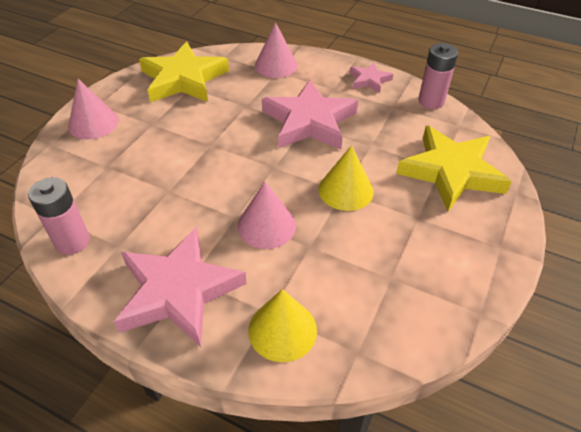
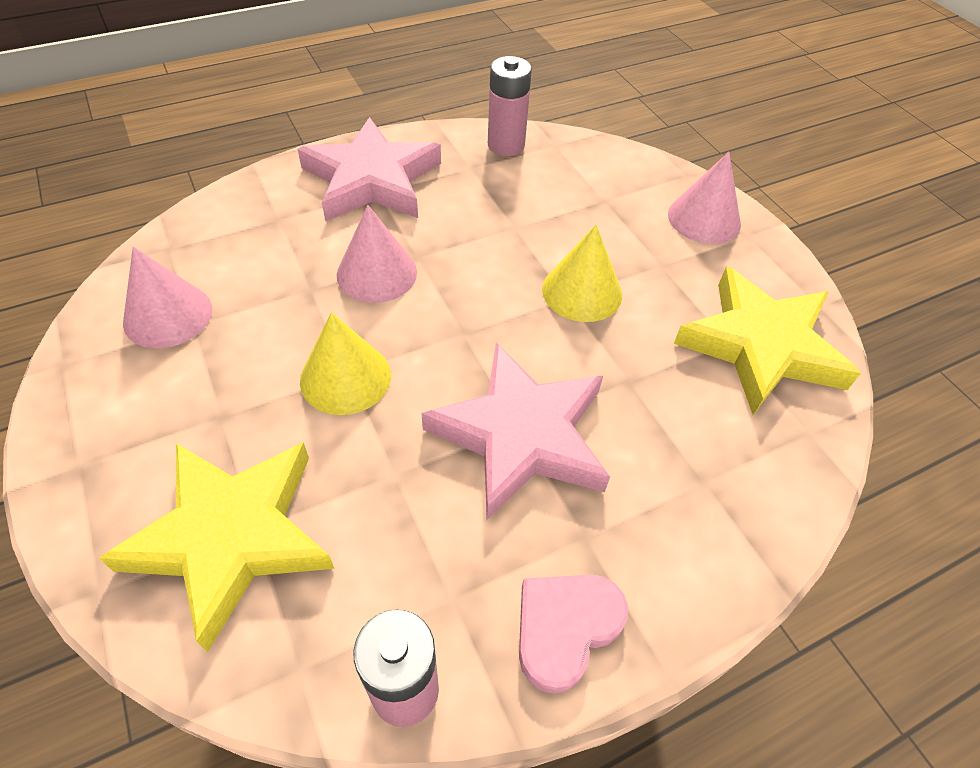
camera: 125 degrees right, 5 degrees up
(276, 65) = (729, 496): pink cone -> pink cone (168, 315)
(282, 330) = (251, 217): yellow cone -> yellow cone (582, 291)
(369, 80) = (565, 628): pink star -> pink heart

